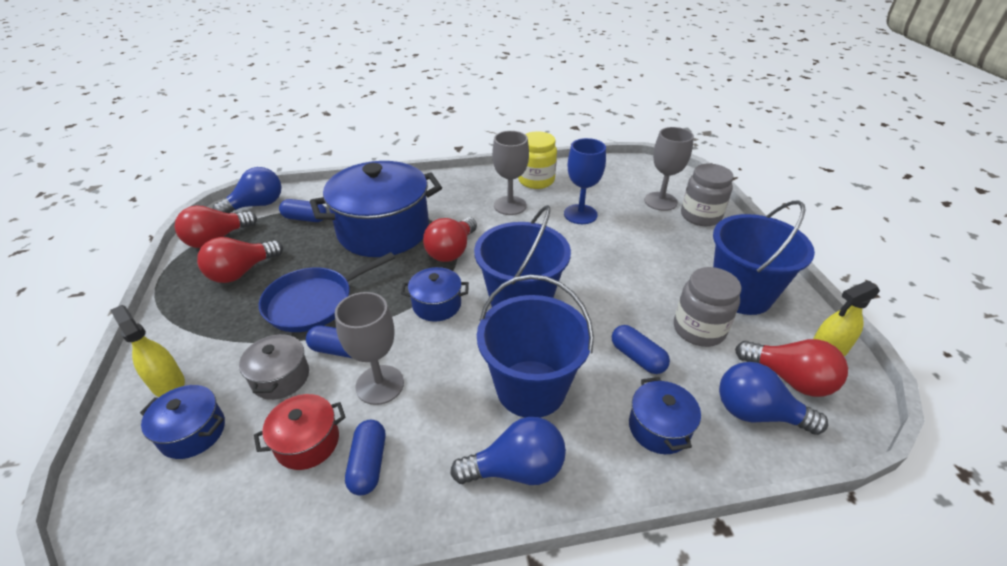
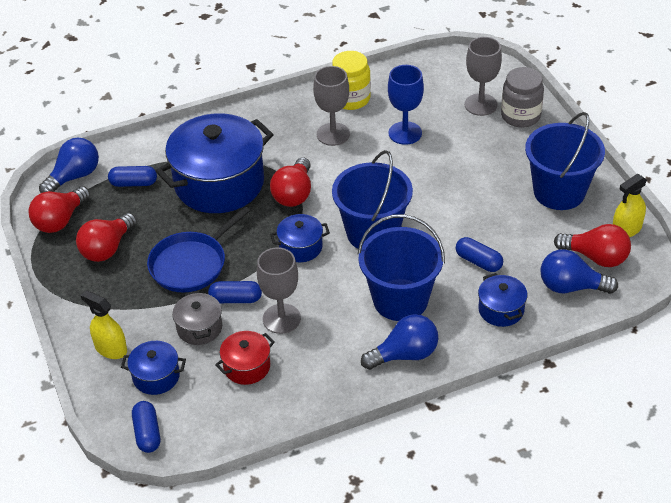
camera: 10 degrees left, 5 degrees up
(368, 464) = (298, 371): blue capsule -> blue capsule (147, 433)
(698, 329) = (525, 230): grey jar -> none

